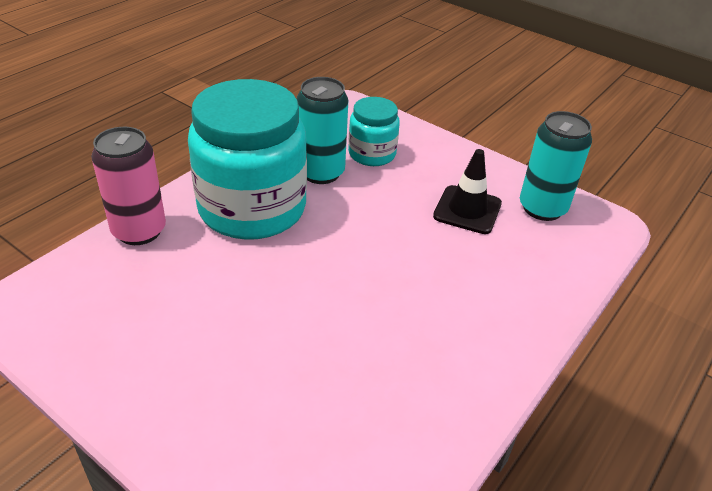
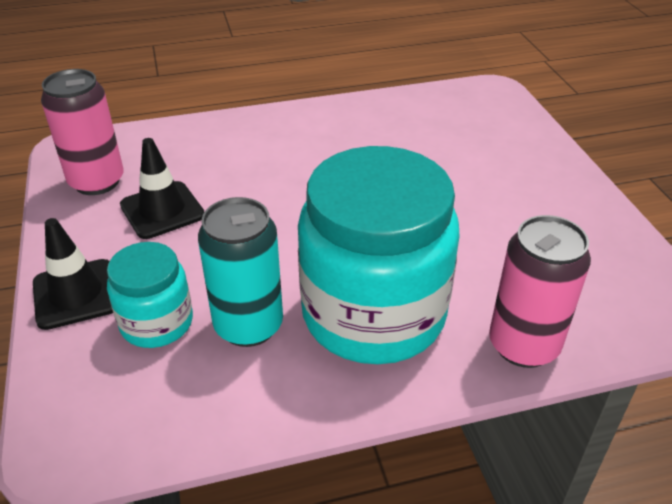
camera: 140 degrees left, 0 degrees up
(434, 148) = (76, 294): none -> black traffic cone
(542, 208) = (97, 182): turquoise can -> pink can

